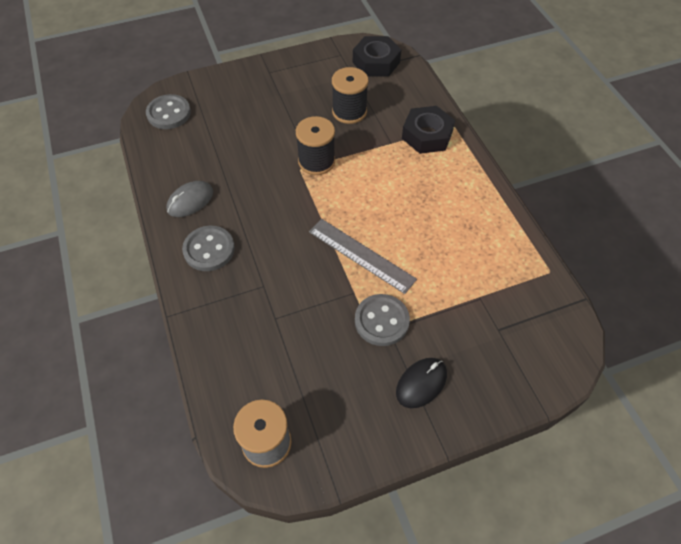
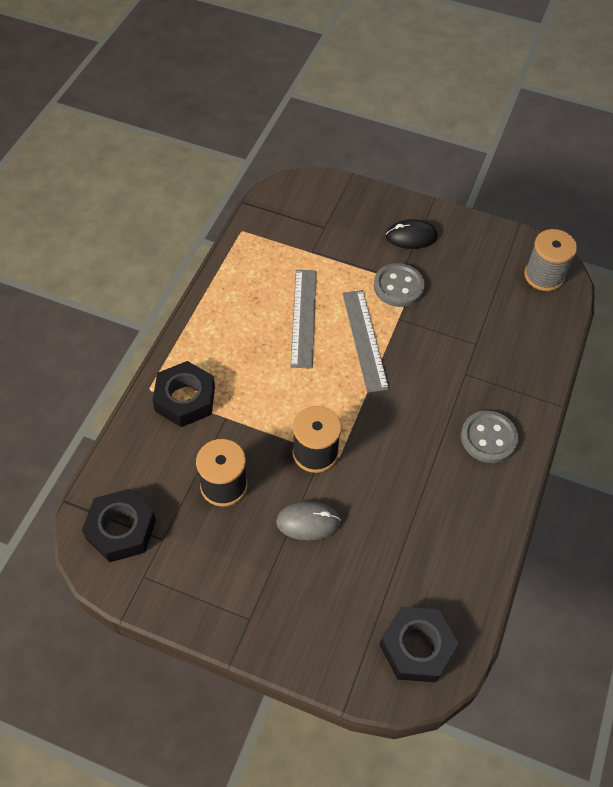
camera: 140 degrees left, 0 degrees up
(169, 113) = (416, 647): grey button -> black nut
(190, 201) = (471, 503): grey mouse -> grey mouse (308, 522)
(421, 238) = (303, 317): none -> grey ruler

